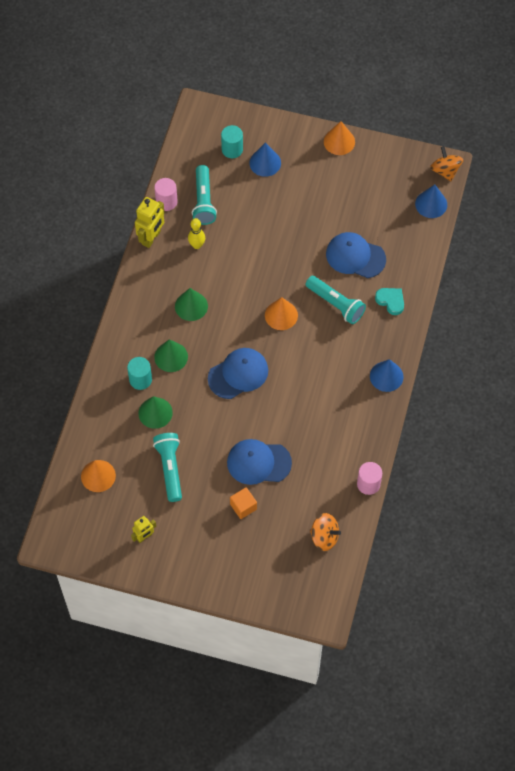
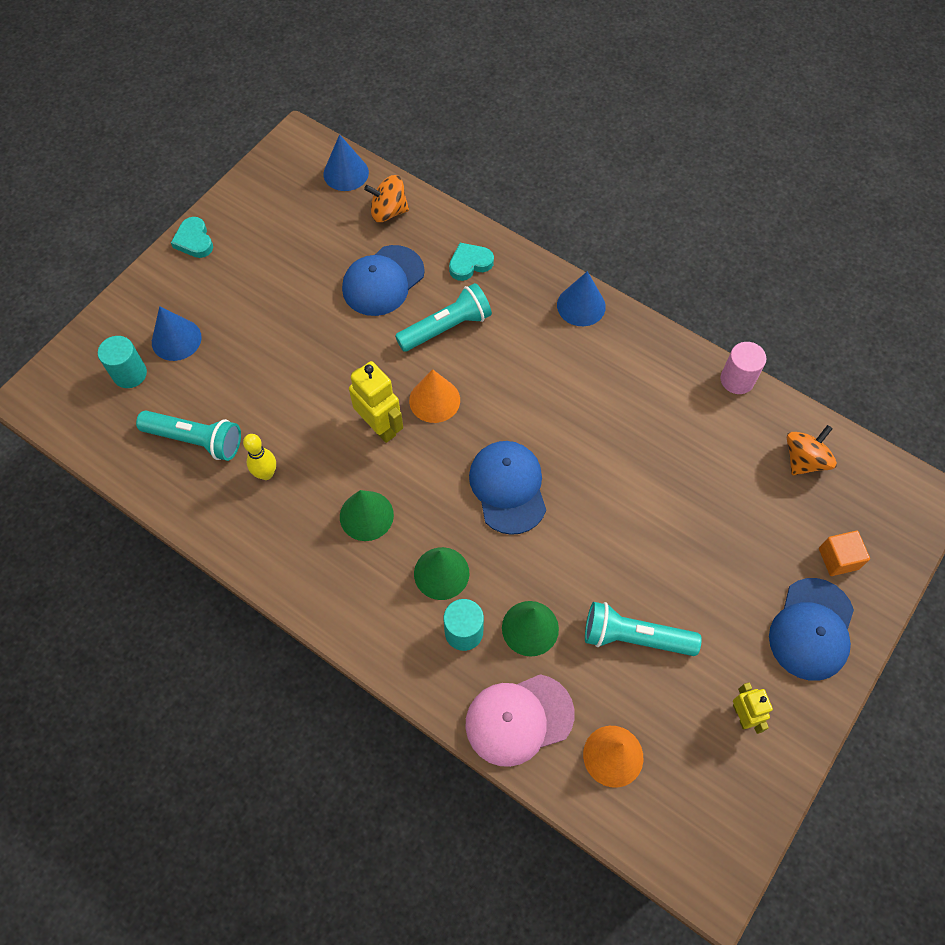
camera: 70 degrees left, 0 degrees up
(101, 423) = (518, 719): none -> pink cap
(151, 238) = (221, 534): yellow robot -> yellow robot (380, 426)
(166, 202) = (168, 492): pink cylinder -> none
(243, 506) = (728, 551): orange cube -> orange cube (838, 559)
(258, 462) = (662, 507): blue cap -> blue cap (811, 629)
(339, 141) = (194, 240): orange cone -> turquoise heart
(445, 171) = (305, 142): orange spinning top -> orange spinning top (388, 211)

